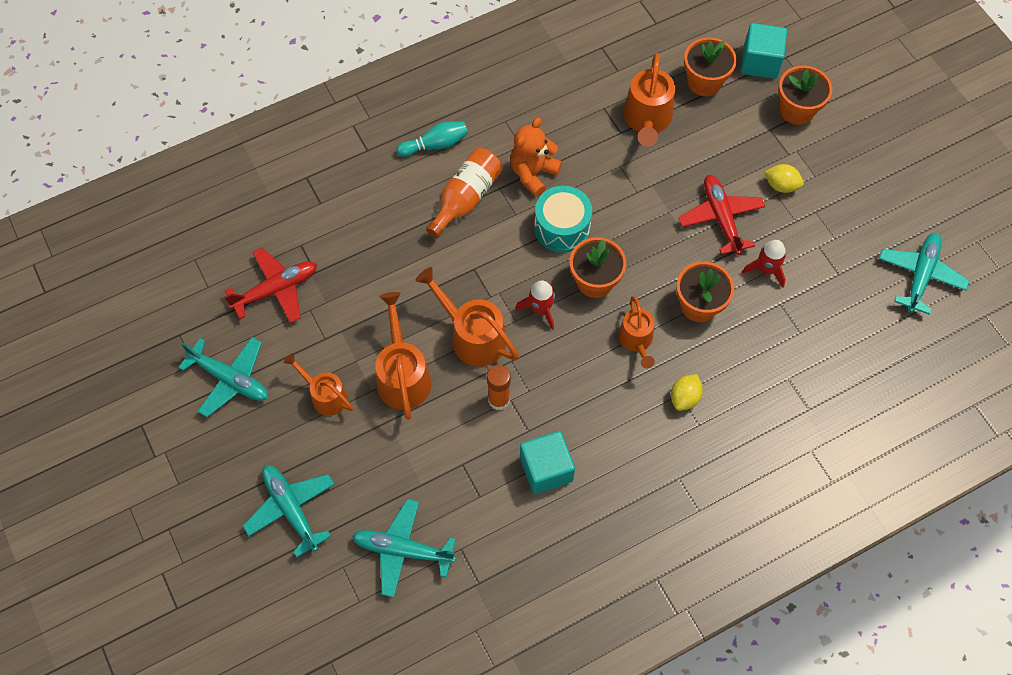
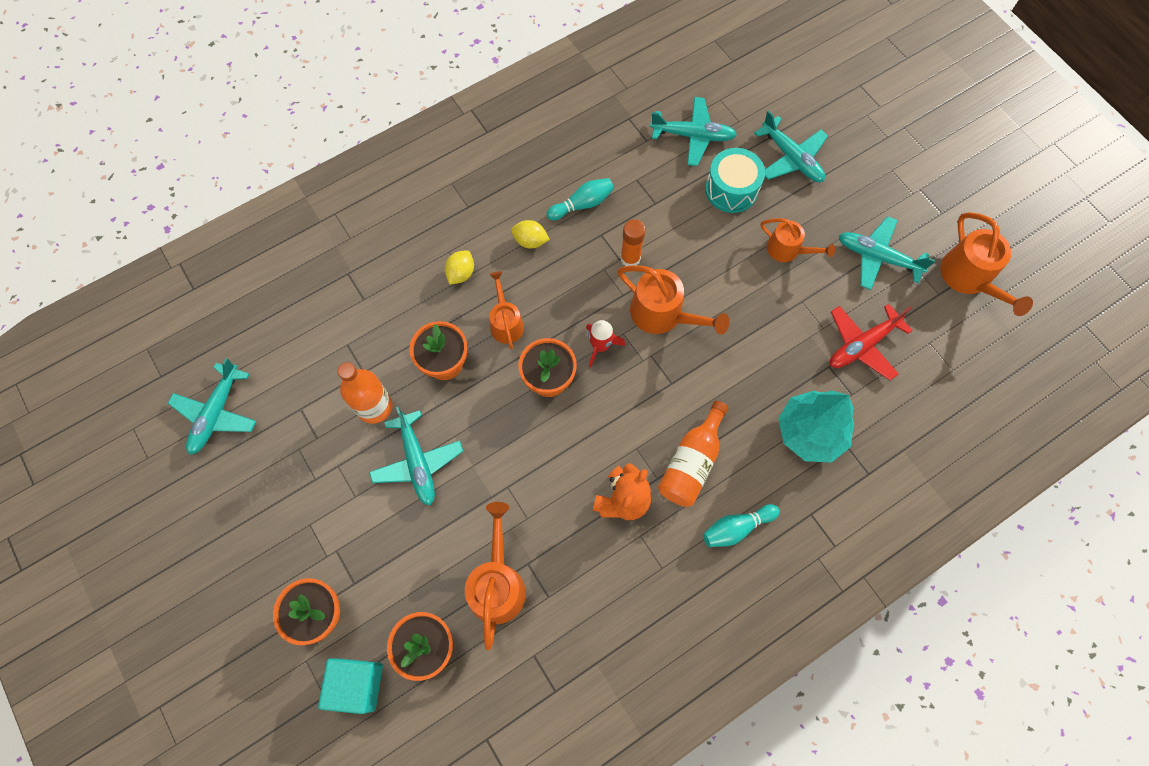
camera: 175 degrees right, 5 degrees up
(350, 215) = (809, 432): none -> turquoise tree
(402, 375) = (721, 273): orange watering can -> orange watering can (969, 279)
(546, 469) = (582, 204): turquoise cube -> turquoise bowling pin
(562, 227) = (586, 436): turquoise drum -> turquoise drum (731, 190)
(720, 218) = (418, 462): red plane -> turquoise plane
(766, 269) = (374, 406): red rocket -> orange bottle
(781, 185) = (349, 508): yellow lemon -> yellow lemon (530, 241)

